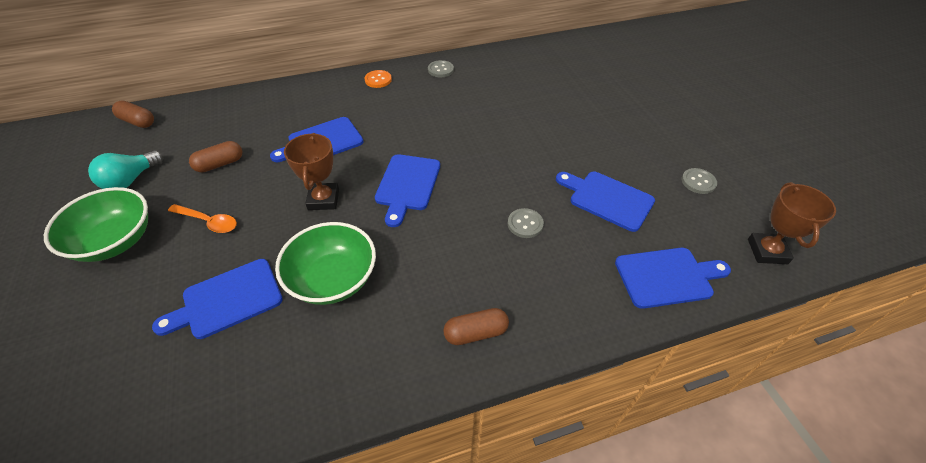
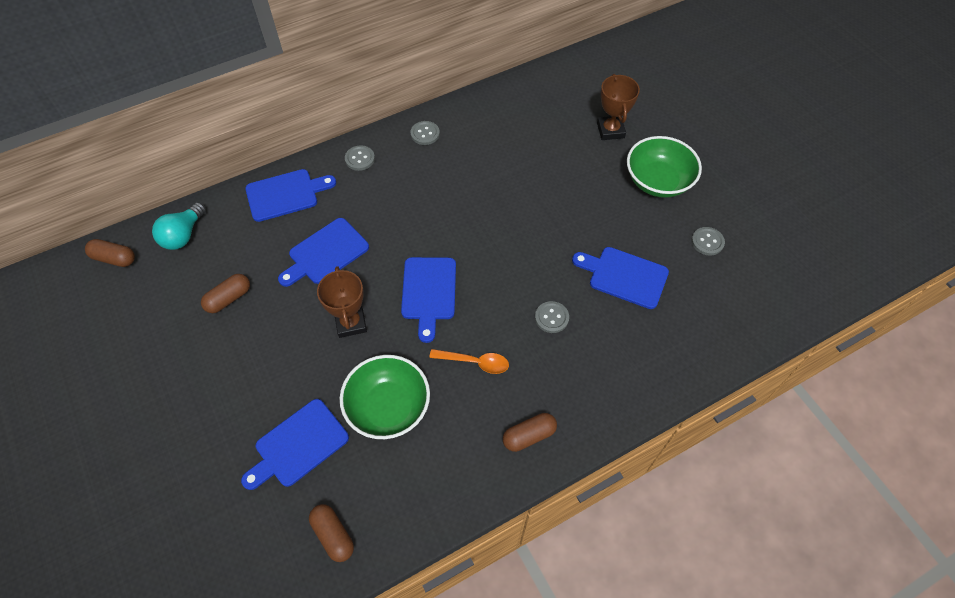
camera: 10 degrees left, 10 degrees up
(115, 241) = (162, 405): green bowl -> green bowl (658, 181)
(130, 180) = (143, 333): turquoise light bulb -> turquoise light bulb (183, 235)
(208, 222) = (246, 368): orange spoon -> orange spoon (475, 362)
(225, 400) = (333, 535): none -> brown capsule
(378, 80) = (360, 159): orange button -> grey button
(667, 277) = (686, 351): blue cutting board -> blue cutting board (285, 194)
(767, 251) = (771, 310): brown trophy -> brown trophy (610, 130)

